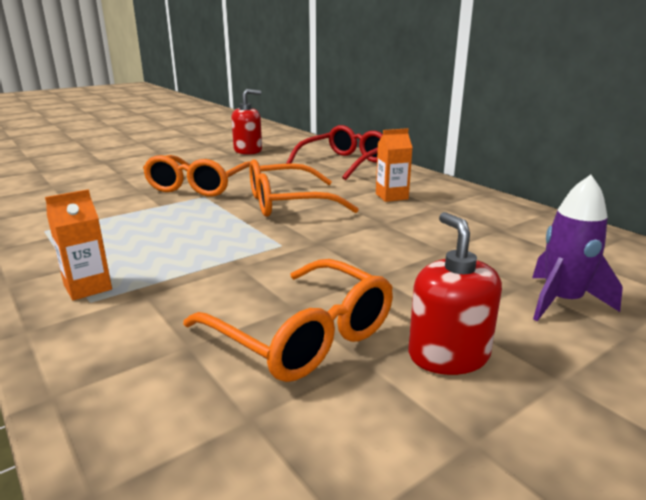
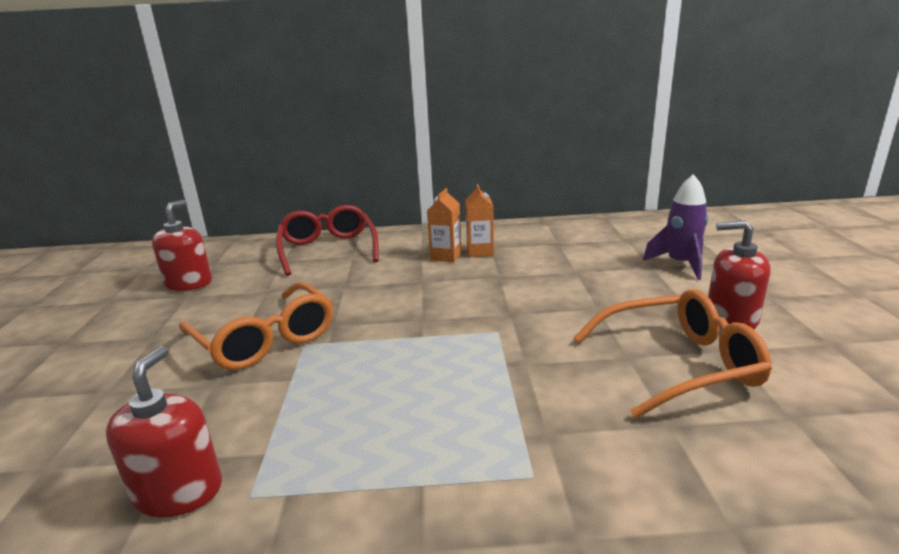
camera: 55 degrees left, 0 degrees up
(43, 215) = (179, 491): none -> red soap dispenser
(88, 287) = (496, 473): orange carton -> orange carton (480, 251)
(288, 203) = (397, 303): orange glasses -> none

